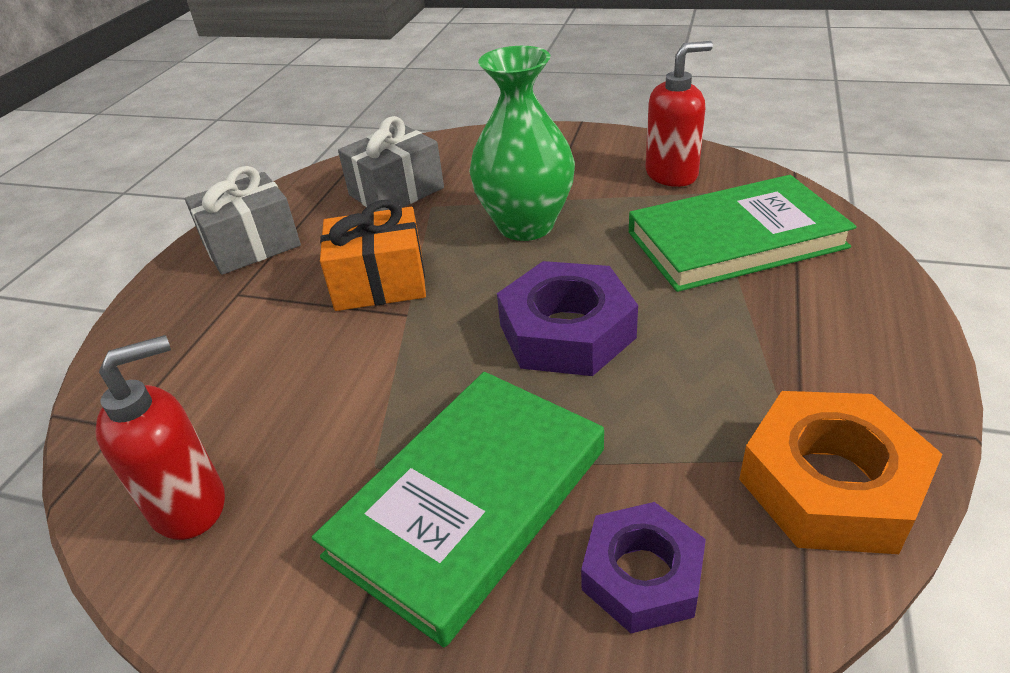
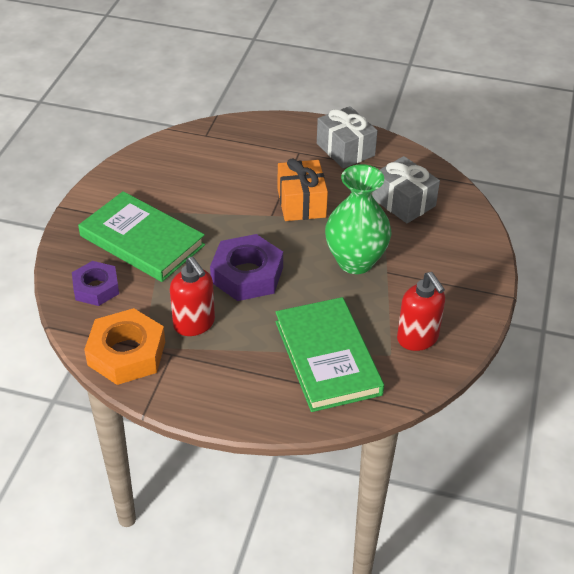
camera: 85 degrees right, 5 degrees up
(190, 505) = (157, 164): red soap dispenser -> red soap dispenser (194, 324)

